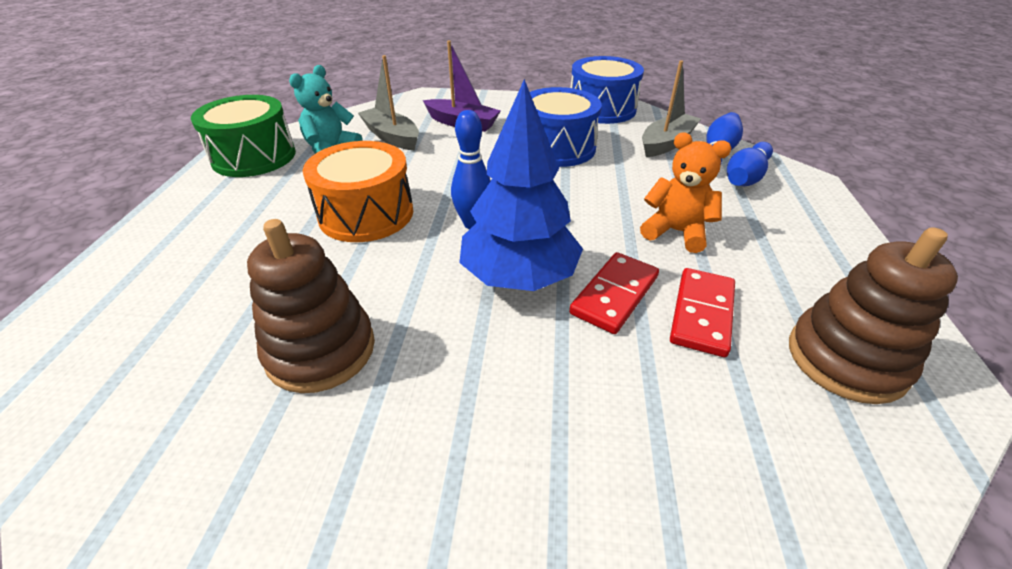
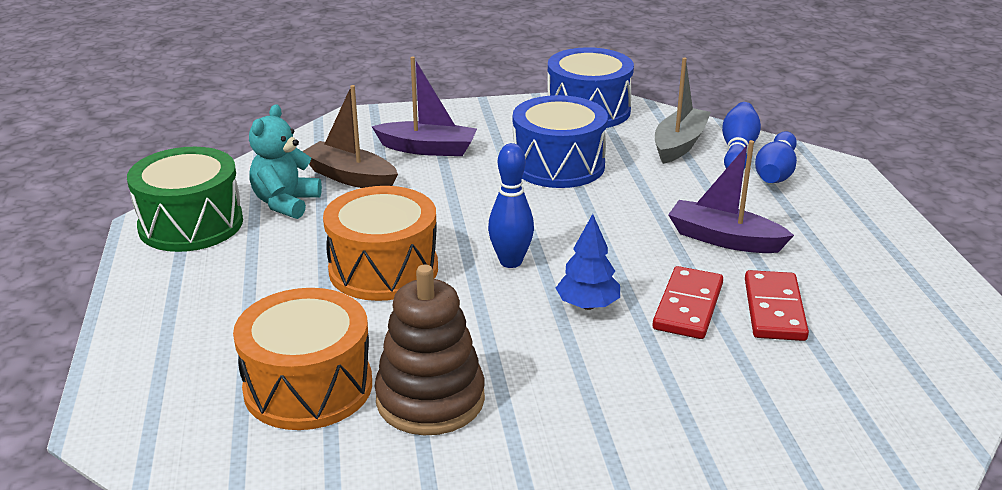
camera: 15 degrees left, 10 degrees down
(228, 314) = (308, 387): none -> orange drum
(392, 137) = (350, 177): grey boat -> brown boat
(519, 277) = (587, 305): blue tree -> blue tree, size x0.52
(676, 232) = (724, 239): orange teddy bear -> purple boat
(846, 359) = (905, 325): brown stacking toy -> none

